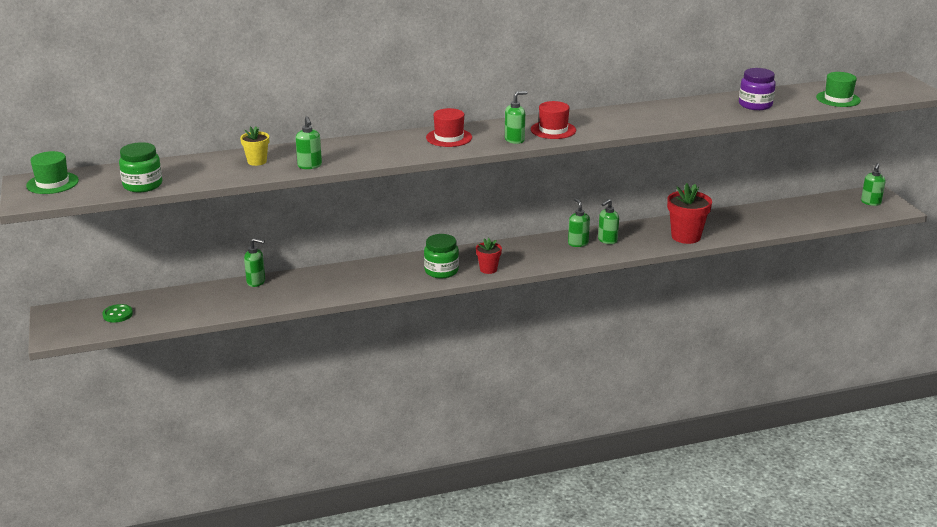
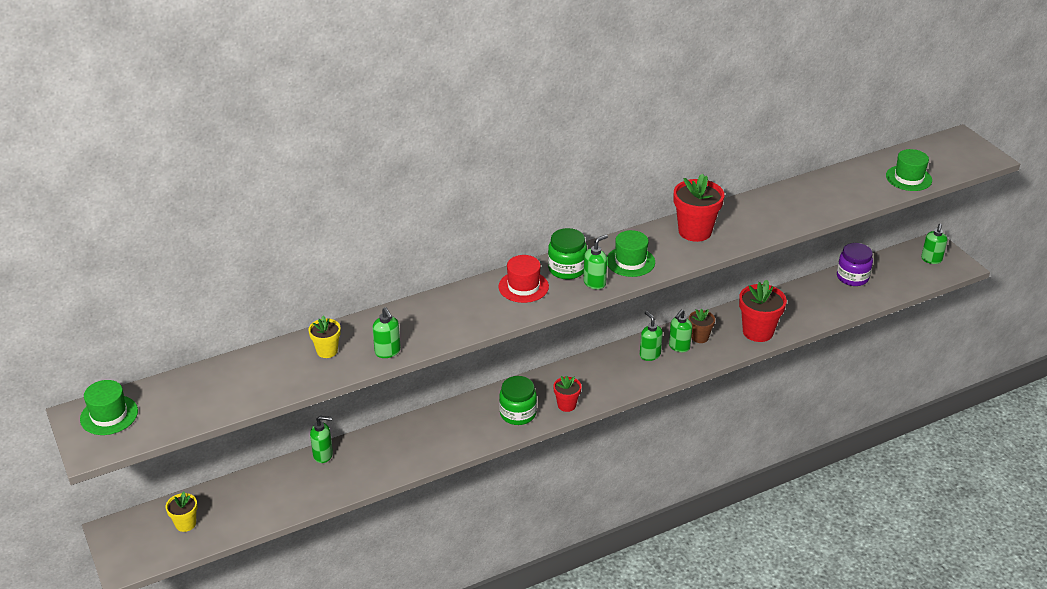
camera: 10 degrees left, 10 degrees up
(117, 314) = (185, 524): green button -> yellow flower pot
(142, 185) = (213, 406): green jar -> green jar (567, 269)
(553, 130) = (630, 261): red hat -> green hat
(621, 117) = (695, 231): none -> red flower pot
(629, 236) = (699, 337): none -> brown flower pot
(755, 105) = (828, 197): purple jar -> purple jar (852, 277)

